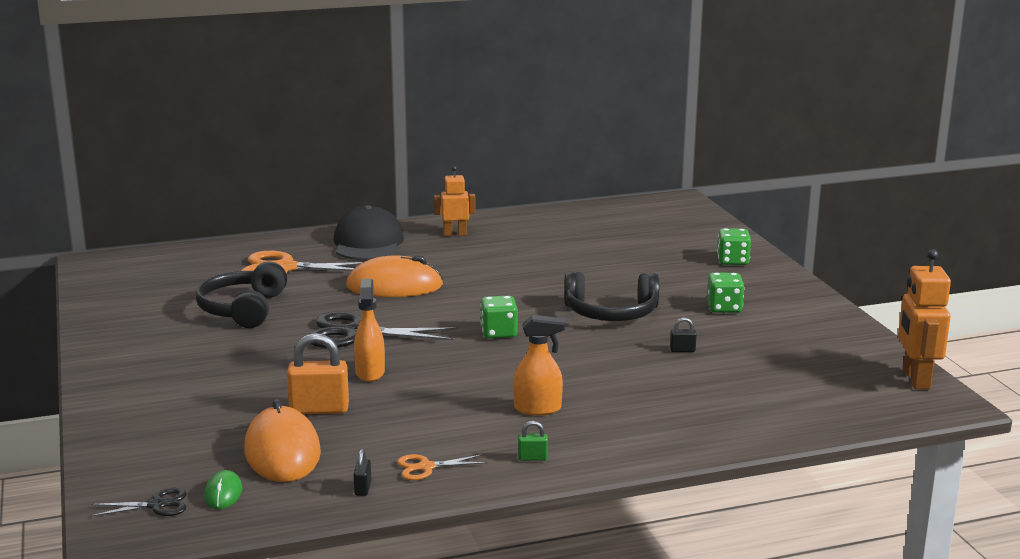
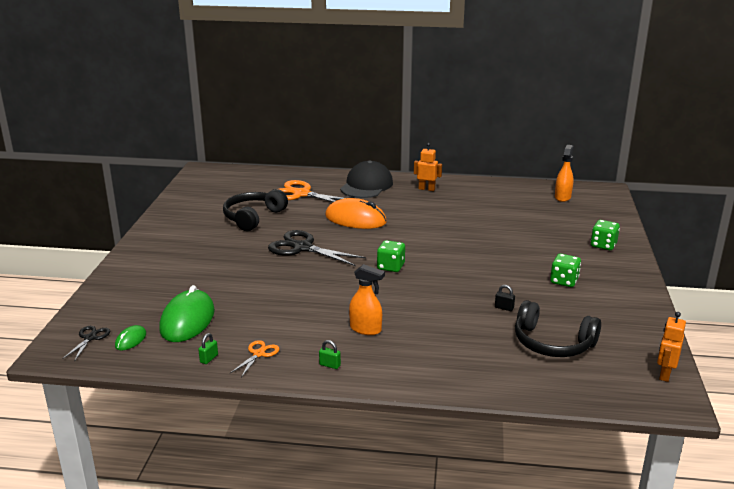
camera: 25 degrees right, 5 degrees up
(157, 505) = (90, 338): black scissors -> black scissors turned 90 degrees counterclockwise
(282, 452) = (187, 320): orange mouse -> green mouse
(319, 409) = (234, 296): orange padlock -> none
(363, 488) = (209, 358): black padlock -> green padlock
(370, 372) = (286, 277): orange spray bottle -> orange spray bottle (562, 197)
(426, 467) = (259, 354): orange scissors -> orange scissors turned 105 degrees clockwise
(611, 313) = (479, 268): black headphones -> black headphones (552, 343)
(916, 379) = (665, 374): orange robot -> orange robot, size x0.66

